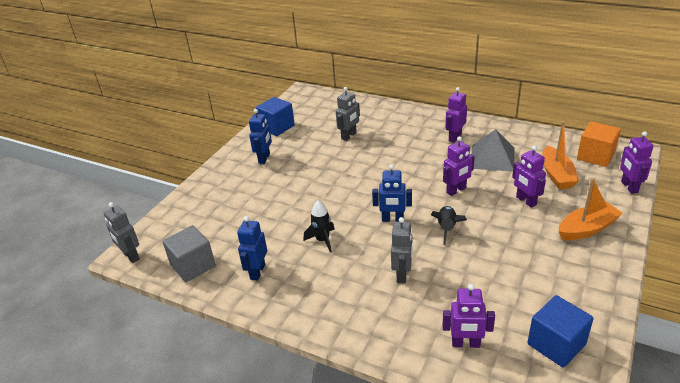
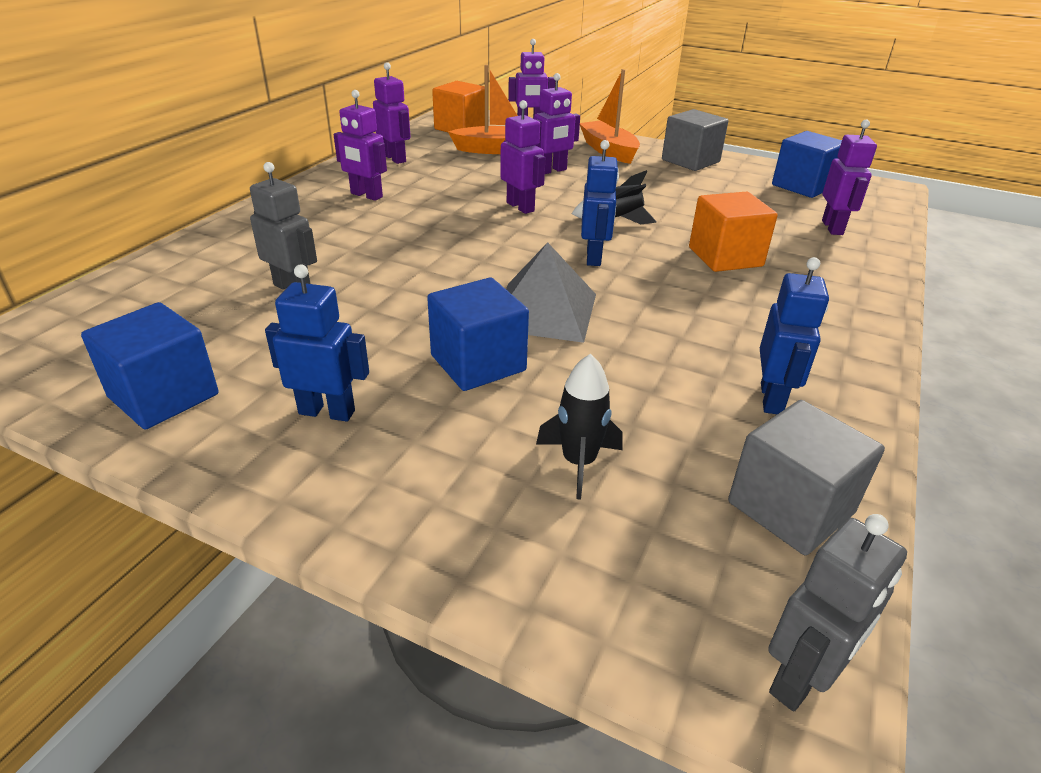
camera: 95 degrees left, 0 degrees up
(257, 272) = (772, 399): blue robot -> blue robot turned 90 degrees counterclockwise
(291, 187) = (478, 363): none -> blue cube
(322, 240) = (658, 323): black rocket -> black rocket (578, 462)
(402, 274) = (725, 257): grey robot -> orange cube
(492, 157) = (440, 177): grey pyramid -> grey pyramid (543, 311)
(517, 138) = (395, 158): none -> purple robot
(587, 276) = (690, 161): none -> grey cube

